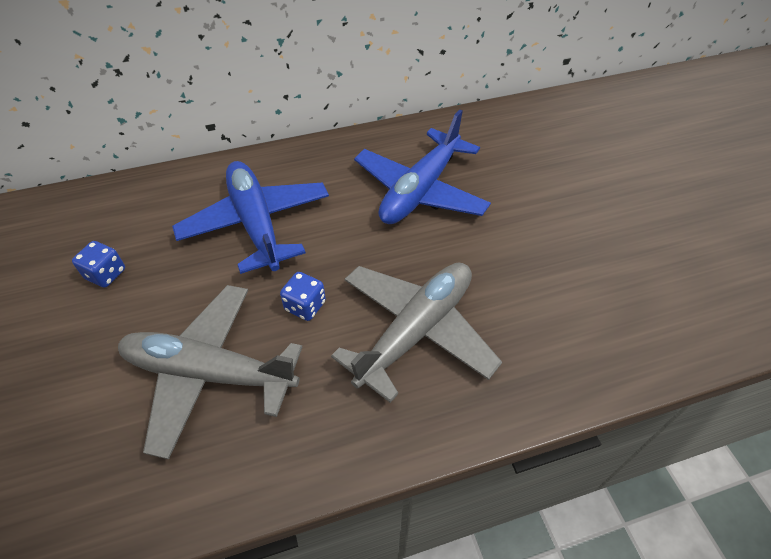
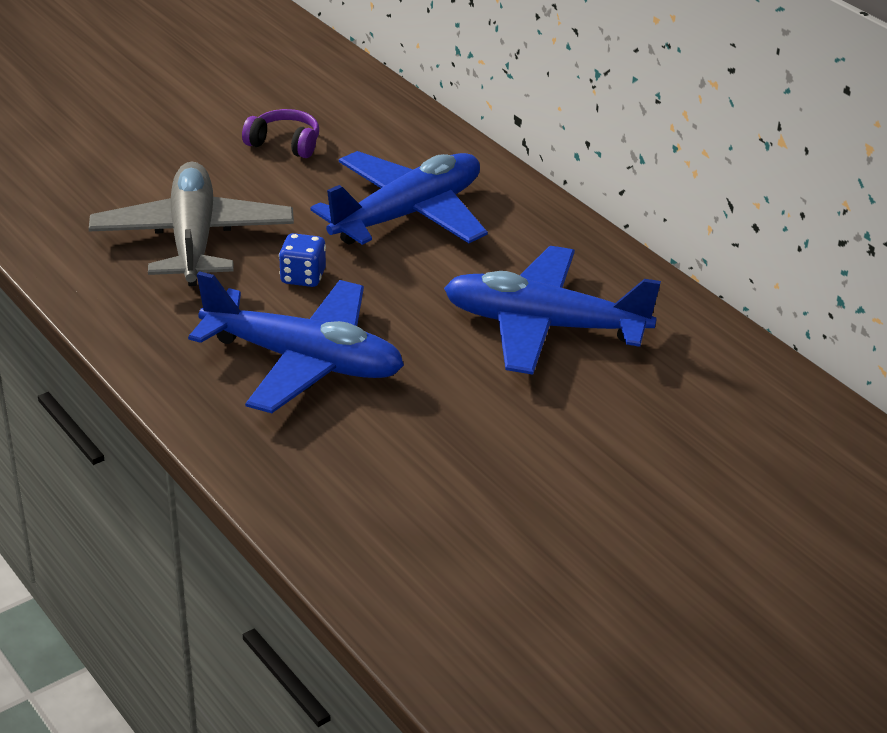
camera: 70 degrees right, 15 degrees down
(106, 274) = (284, 144): blue dice -> purple headphones
(416, 331) = (303, 361): grey plane -> blue plane

